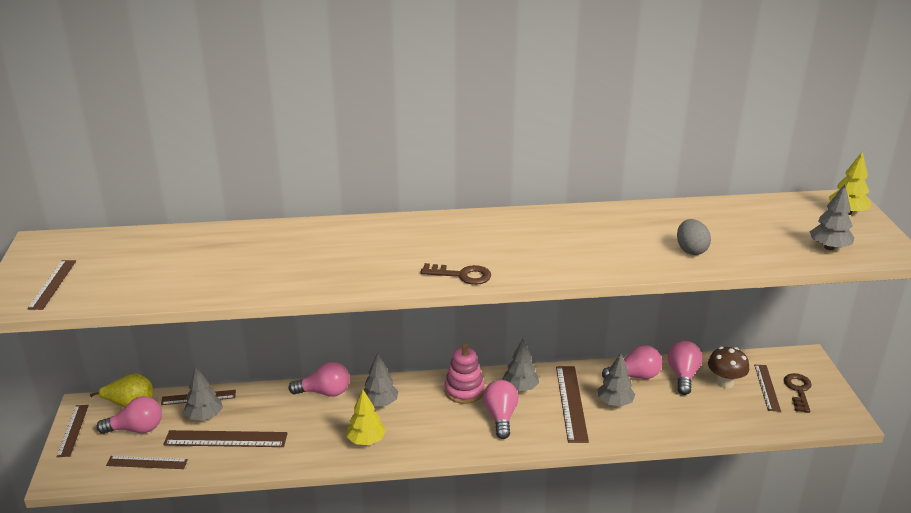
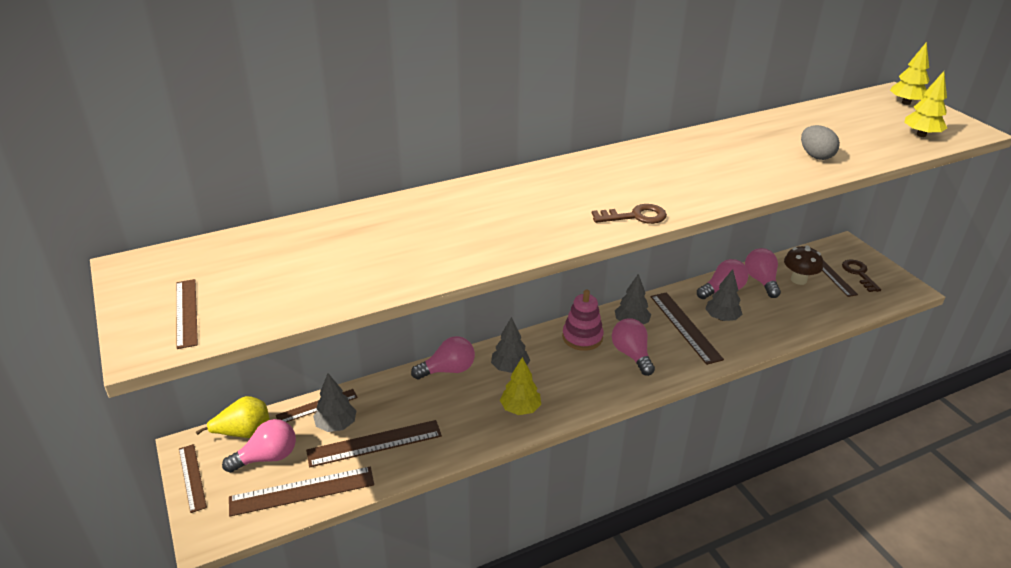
camera: 20 degrees left, 5 degrees up
(147, 463) = (302, 491): brown ruler -> brown ruler, size x1.57
(829, 247) = (921, 135): grey tree -> yellow tree

